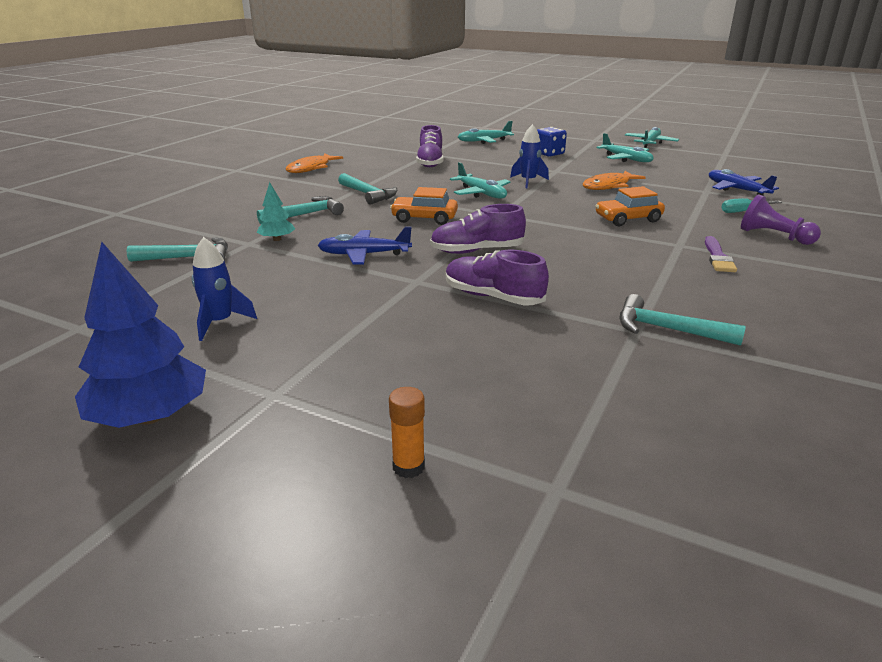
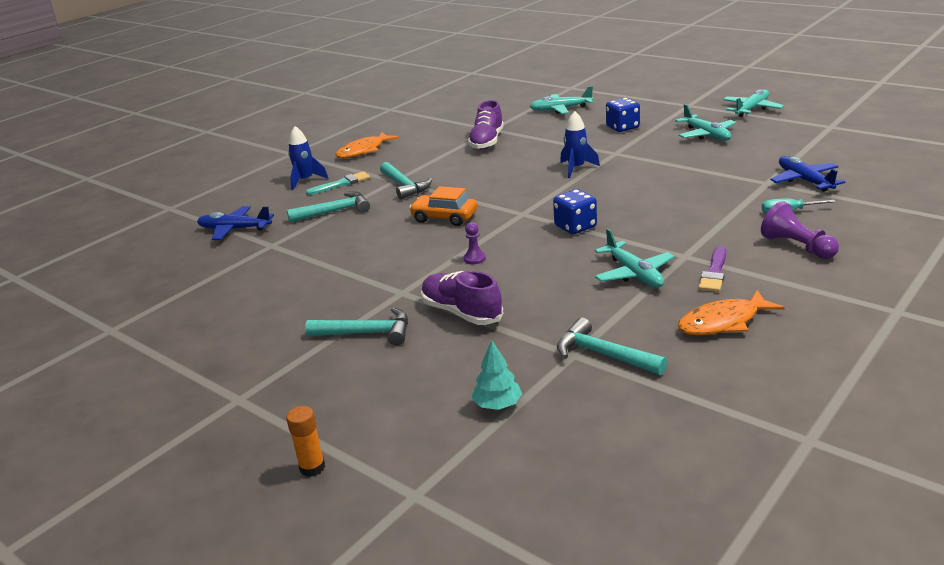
camera: 15 degrees right, 0 degrees up
(150, 416) = (142, 412): blue tree -> none
(188, 258) = (215, 260): turquoise hammer -> turquoise hammer (367, 333)
(220, 323) = (219, 330): blue rocket -> blue rocket (305, 180)
(277, 239) = (298, 241): turquoise tree -> turquoise tree (497, 405)
(301, 193) = (341, 184): none -> turquoise brush
(364, 254) = (368, 261): blue plane -> blue plane (235, 229)
(476, 251) = (474, 259): purple shoe -> purple pawn
(481, 193) = (518, 185): turquoise plane -> turquoise plane (634, 273)
(559, 224) = (575, 227): none -> blue dice
(609, 186) = (660, 175): orange fish -> orange fish (723, 322)
(628, 219) = (652, 221): orange car -> none

